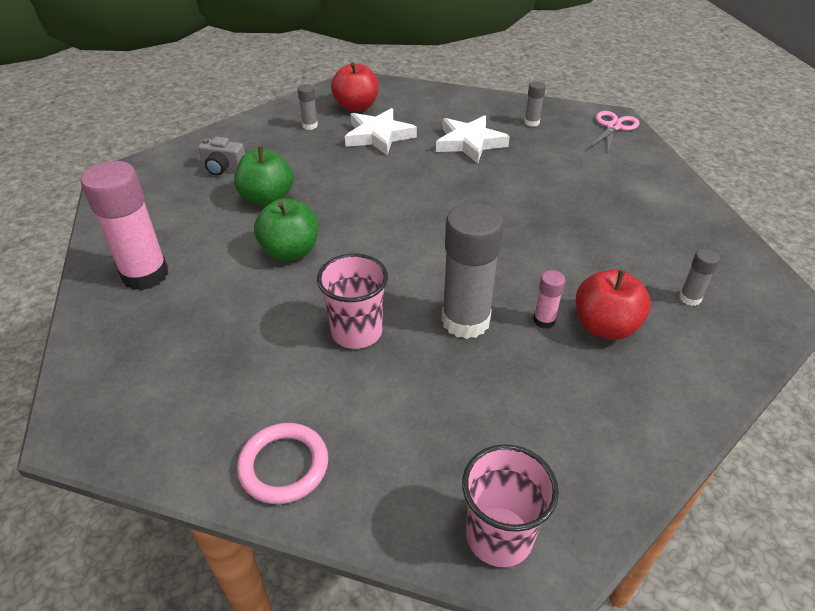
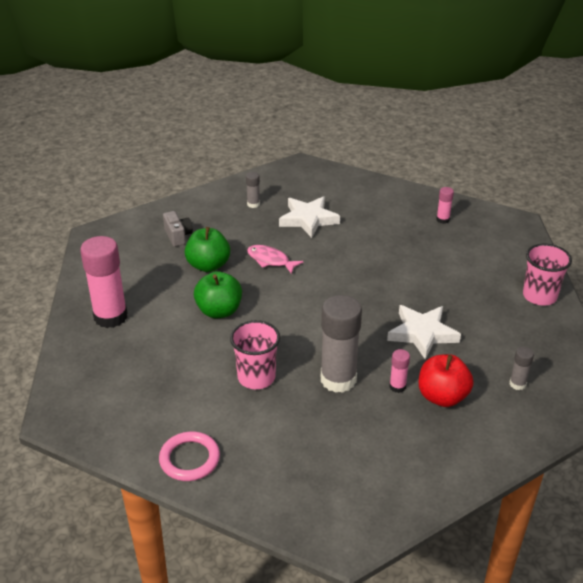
camera: 10 degrees right, 5 degrees down
(223, 168) = (178, 236): grey camera -> grey camera turned 135 degrees counterclockwise
(343, 185) = (270, 260): none -> pink fish
(356, 107) = (296, 190): red apple -> none
(469, 143) = (383, 233): white star -> white star (422, 333)
(499, 536) = (321, 520): pink cup -> pink cup (539, 296)
(531, 122) = (442, 219): grey glue stick -> pink glue stick
(613, 127) = (513, 231): pink scissors -> none

